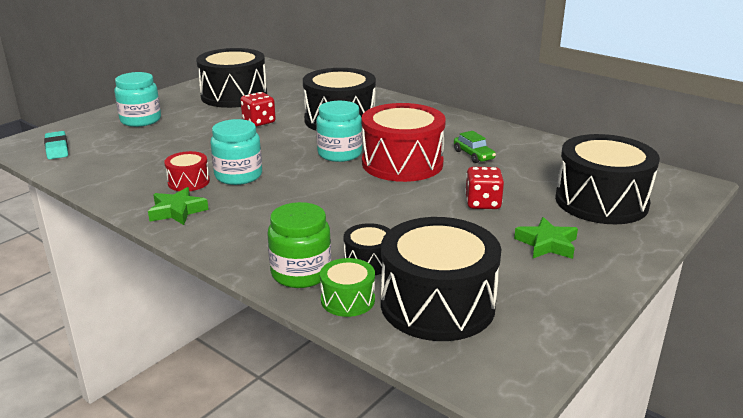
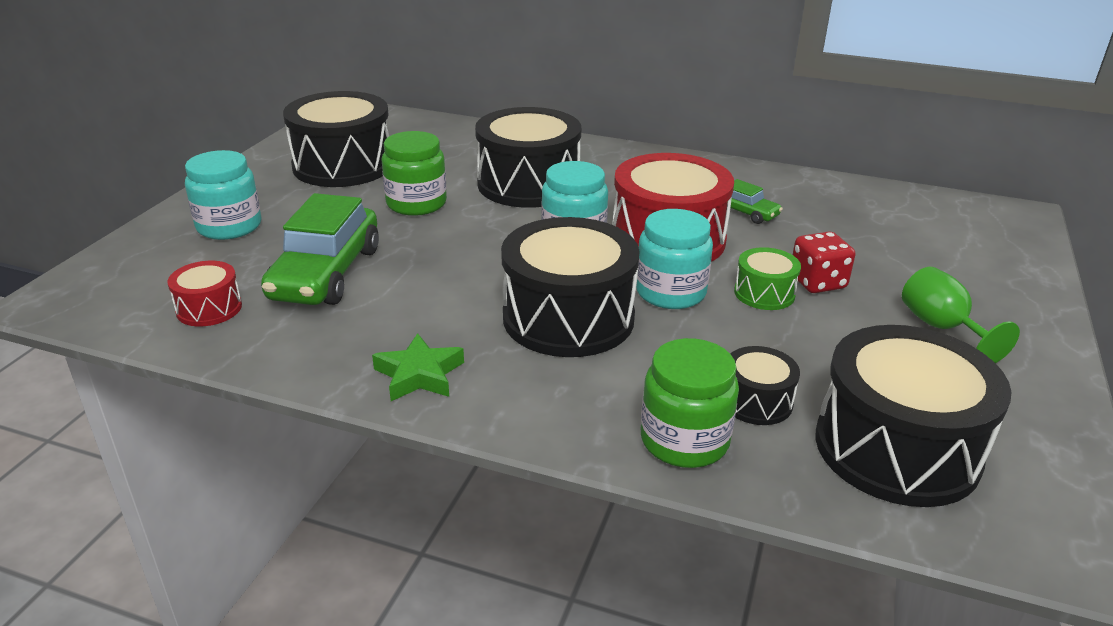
camera: 20 degrees left, 5 degrees up
(57, 149) = (127, 299): turquoise eraser -> none
(172, 152) = (326, 273): none -> green car
(188, 182) = (395, 321): red drum -> red drum (209, 308)
(238, 175) = (461, 297): turquoise jar -> turquoise jar (670, 292)
(259, 122) = (416, 203): red dice -> green jar
(348, 300) = (782, 469): green drum -> green drum (764, 293)
(547, 244) = (941, 328): green star -> green goblet
(601, 201) = (946, 255): black drum -> black drum (568, 318)

